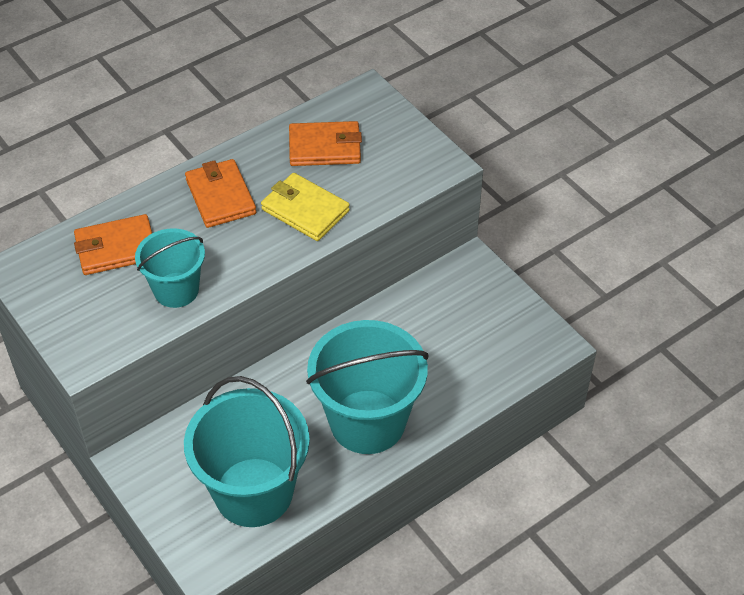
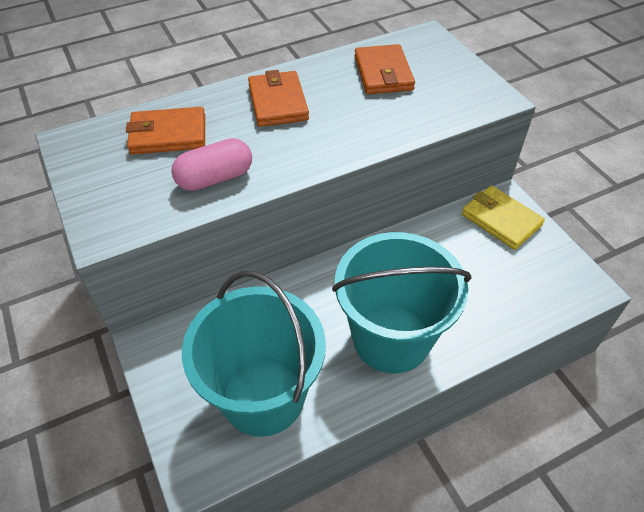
camera: 10 degrees right, 0 degrees up
(176, 290) = (215, 178): turquoise bucket -> pink capsule
(305, 210) = (356, 122): yellow wallet -> yellow wallet (501, 220)
(325, 147) = (383, 73): orange wallet -> orange wallet turned 75 degrees clockwise

